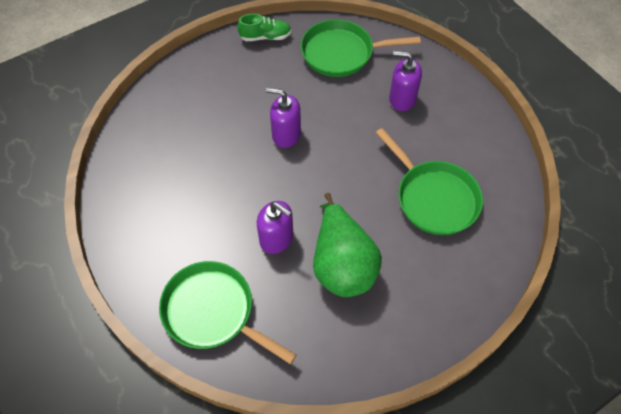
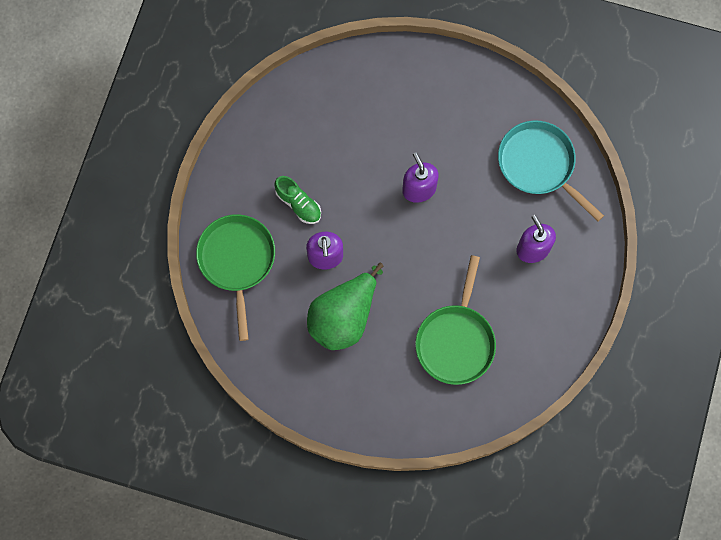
camera: 50 degrees right, 15 degrees up
(265, 37) = (502, 91): green shoe -> green shoe (298, 204)
(341, 53) = (539, 165): green pan -> turquoise pan

